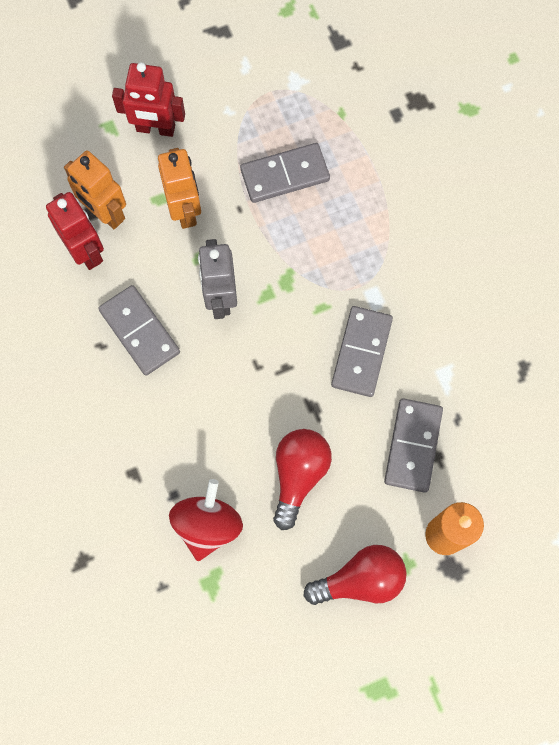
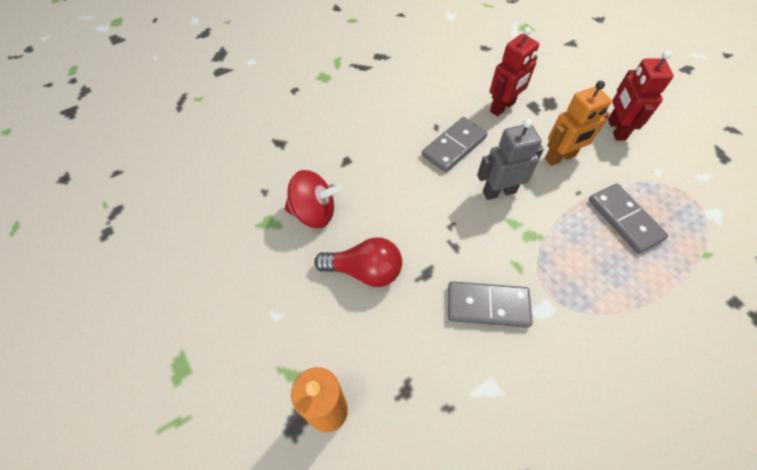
camera: 80 degrees right, 15 degrees down
(105, 213) = (535, 112): orange robot -> none
(360, 580) = (278, 336): red light bulb -> none
(412, 446) = (411, 366): grey domino -> none

